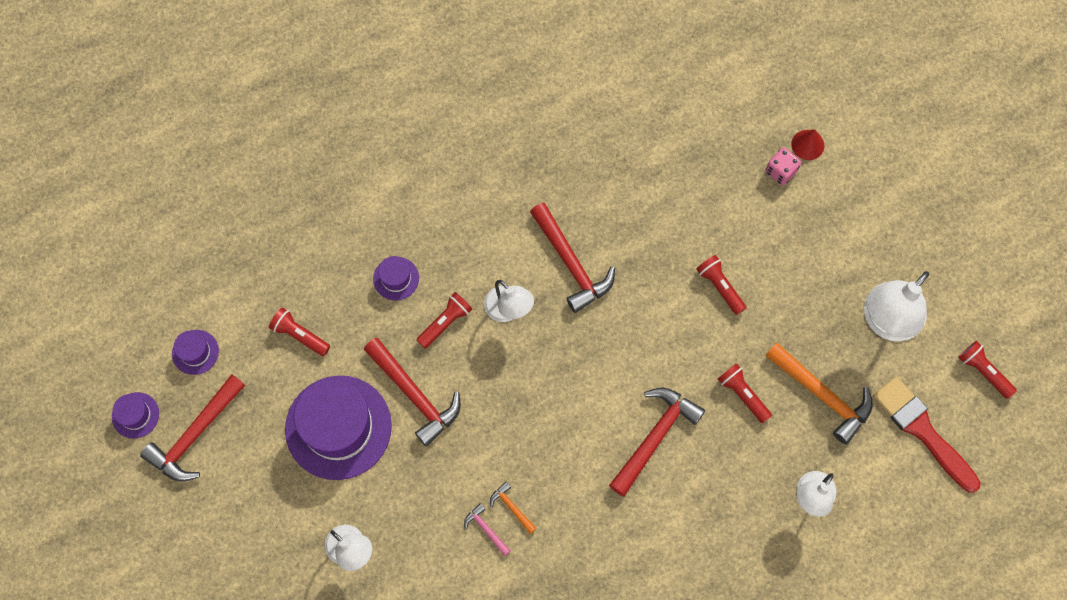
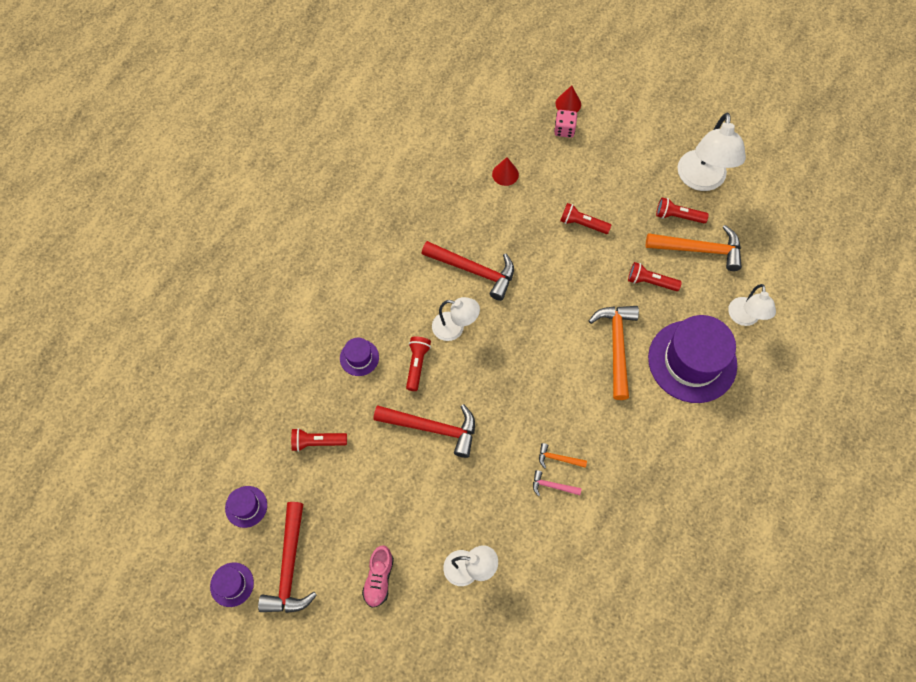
camera: 35 degrees left, 5 degrees down
(265, 501) = (379, 578): none -> pink shoe
(338, 427) = (394, 488): purple hat -> purple hat (692, 361)
(655, 437) = (616, 346): red hammer -> orange hammer
(680, 181) = (505, 174): none -> red cone
(922, 431) = (776, 231): red brush -> none
(983, 371) = (782, 173): red flashlight -> red flashlight (678, 216)

